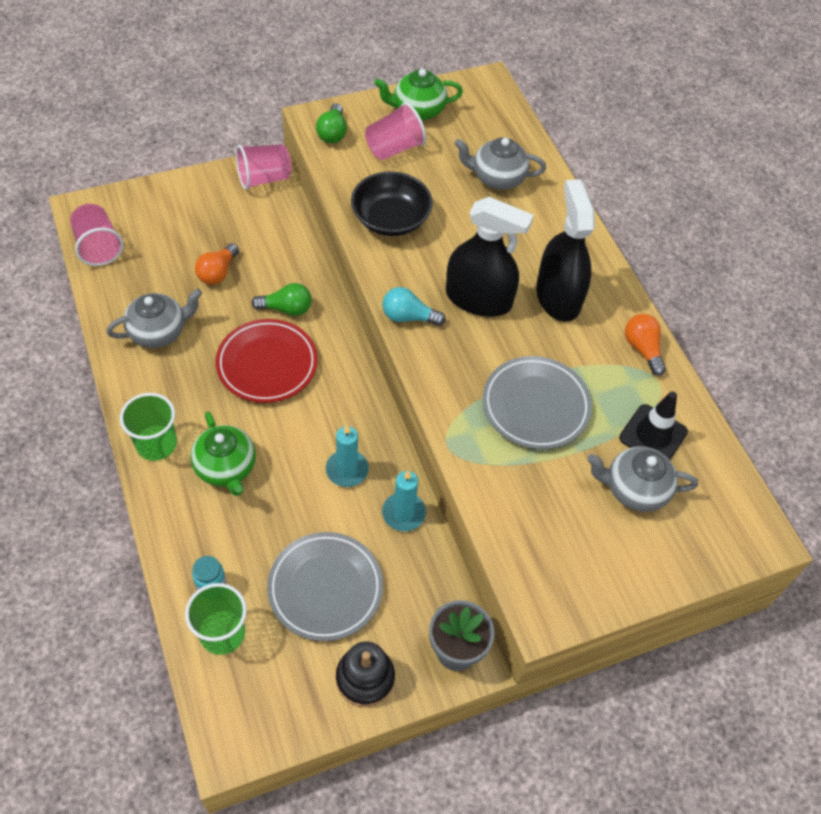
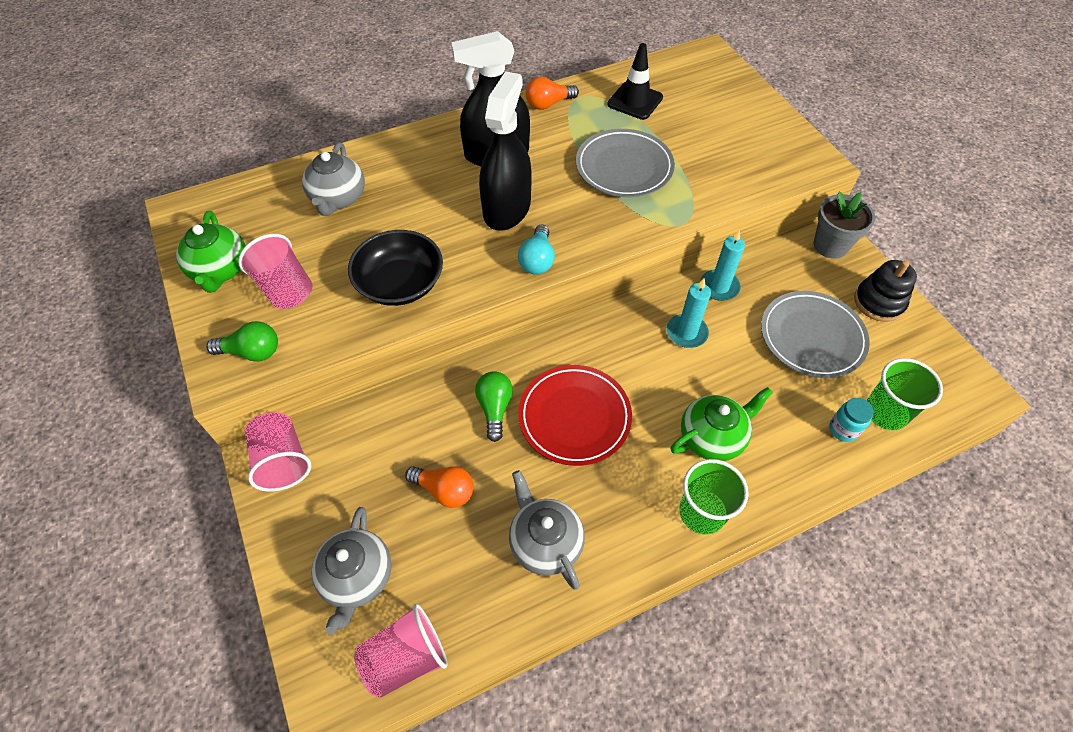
camera: 90 degrees left, 0 degrees up
(634, 489) = (689, 112): grey teapot -> grey teapot (357, 578)

